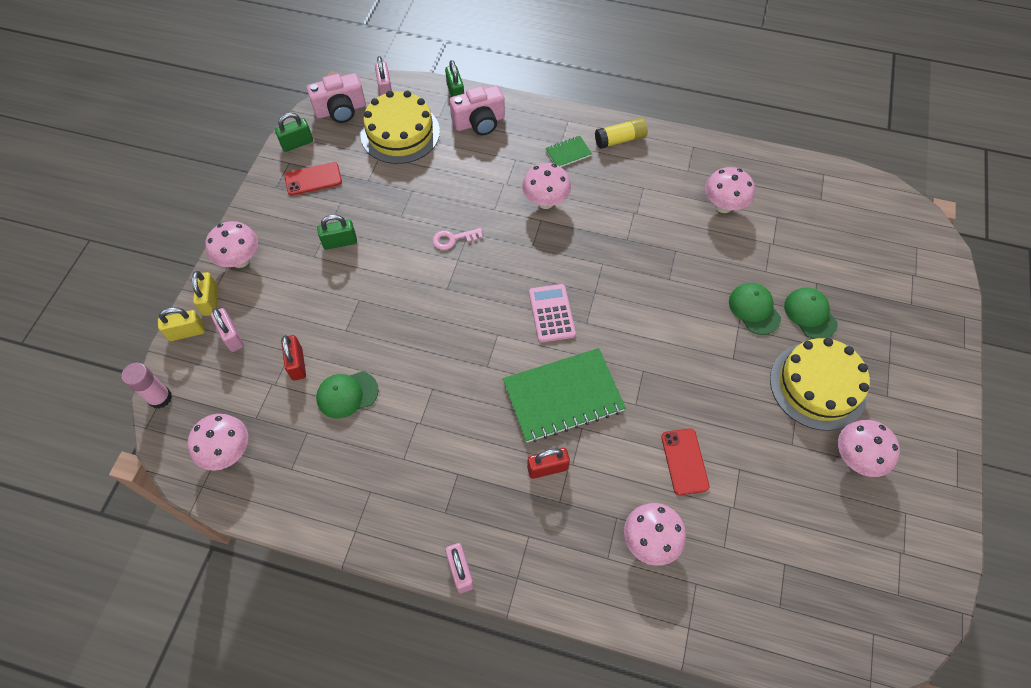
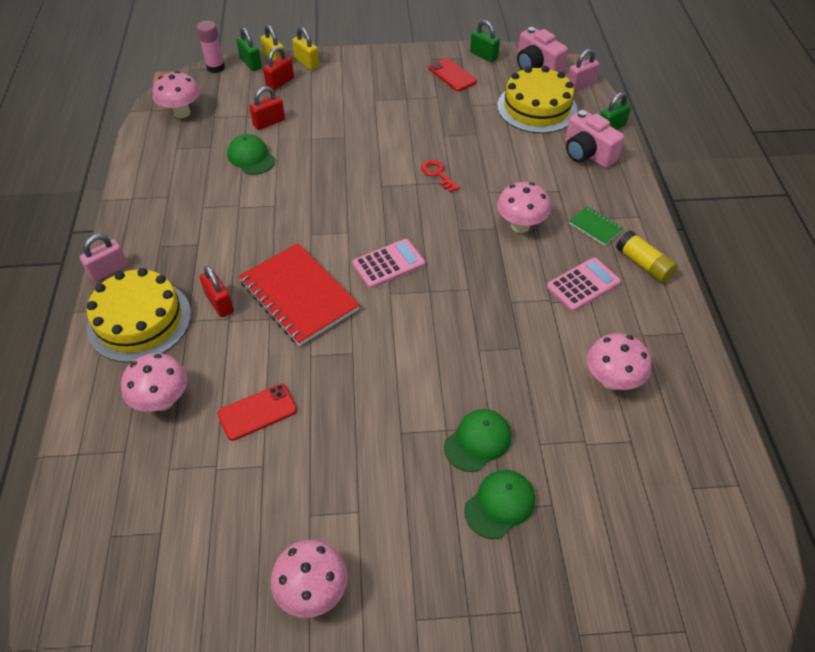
camera: 70 degrees right, 10 degrees down
(211, 301) = (307, 63): yellow padlock -> yellow padlock turned 75 degrees clockwise
(232, 336) = (280, 83): pink padlock -> red padlock
(240, 260) = (351, 64): pink mushroom -> none
(340, 242) = (396, 109): green padlock -> green padlock (251, 63)
(453, 239) = (438, 174): pink key -> red key
(563, 396) = (299, 296): green notebook -> red notebook
(626, 186) = (583, 284): none -> pink calculator
(818, 385) = (399, 530): yellow cake -> yellow cake (139, 320)

